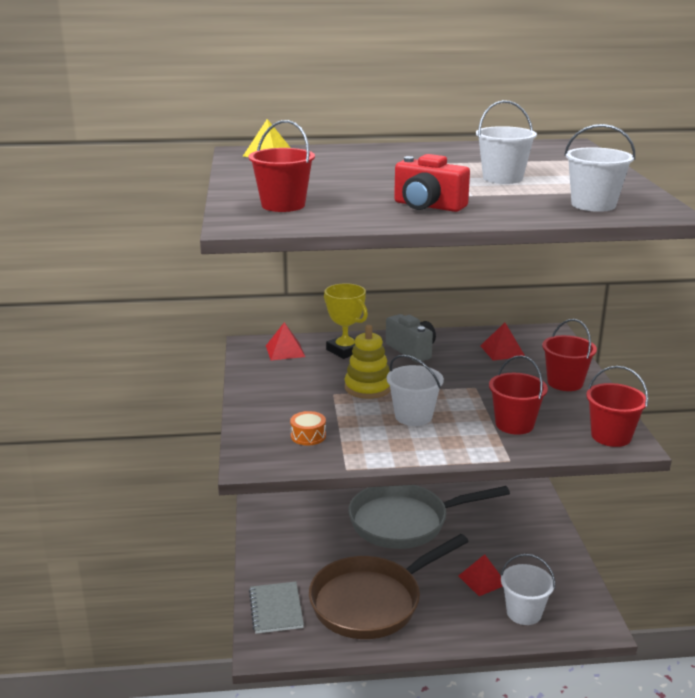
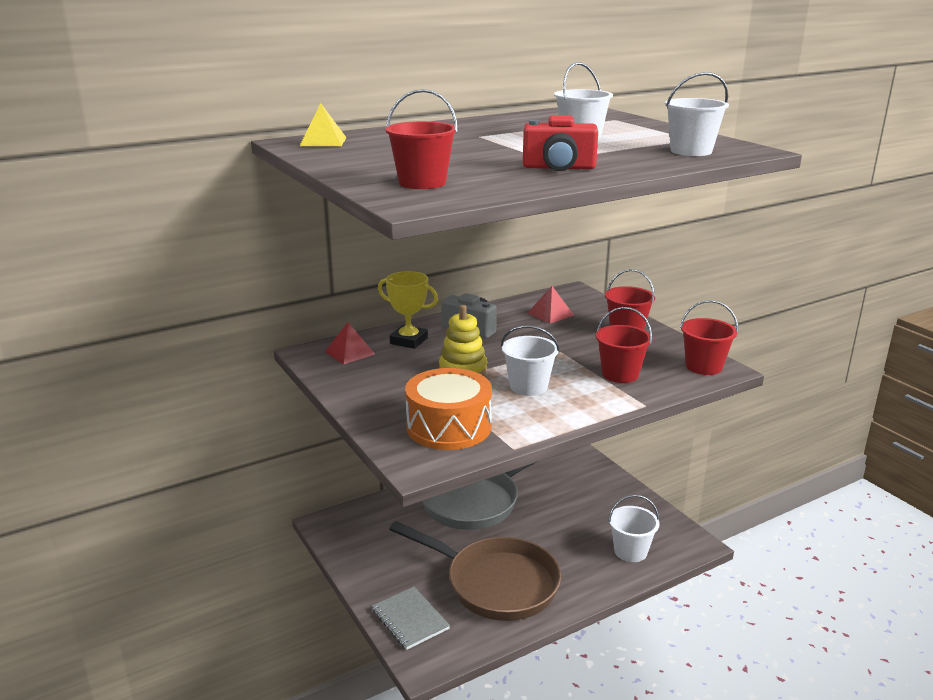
camera: 25 degrees left, 0 degrees up
(308, 436) = (449, 427): orange drum -> orange drum, size x2.29
(371, 602) = (495, 583): brown pan -> brown pan turned 90 degrees counterclockwise
(482, 580) = (577, 533): red pyramid -> none

